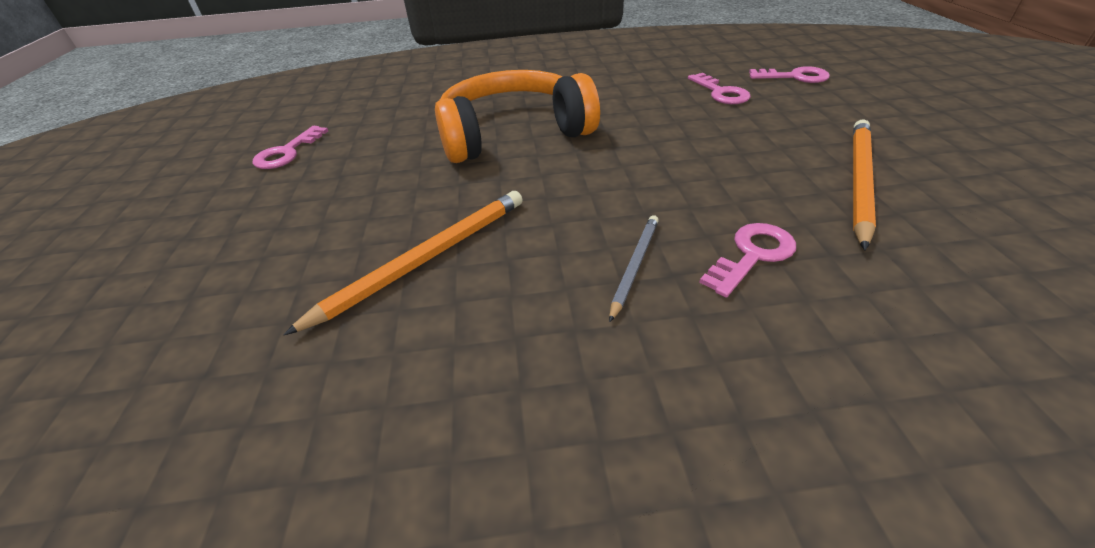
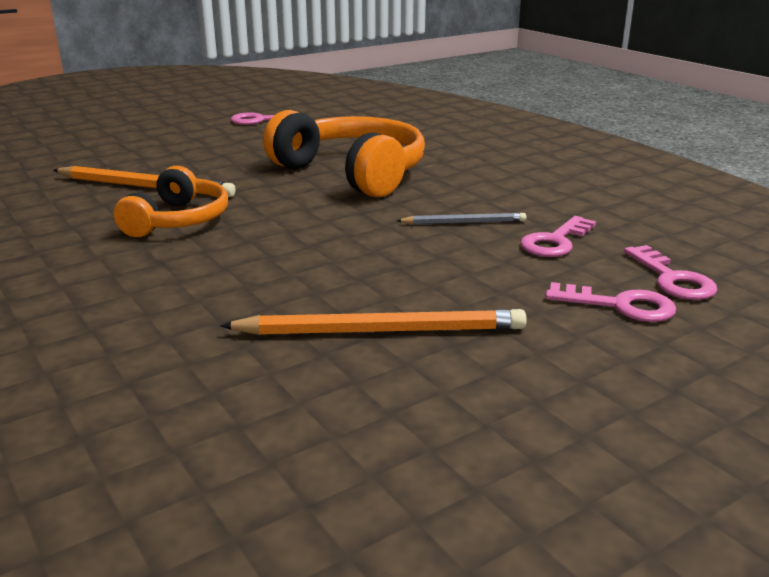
camera: 60 degrees right, 15 degrees down
(559, 248) = (178, 220): none -> orange headphones
(634, 266) = (165, 247): grey pencil -> grey pencil (464, 222)
(752, 255) = (201, 288): pink key -> pink key (620, 305)

